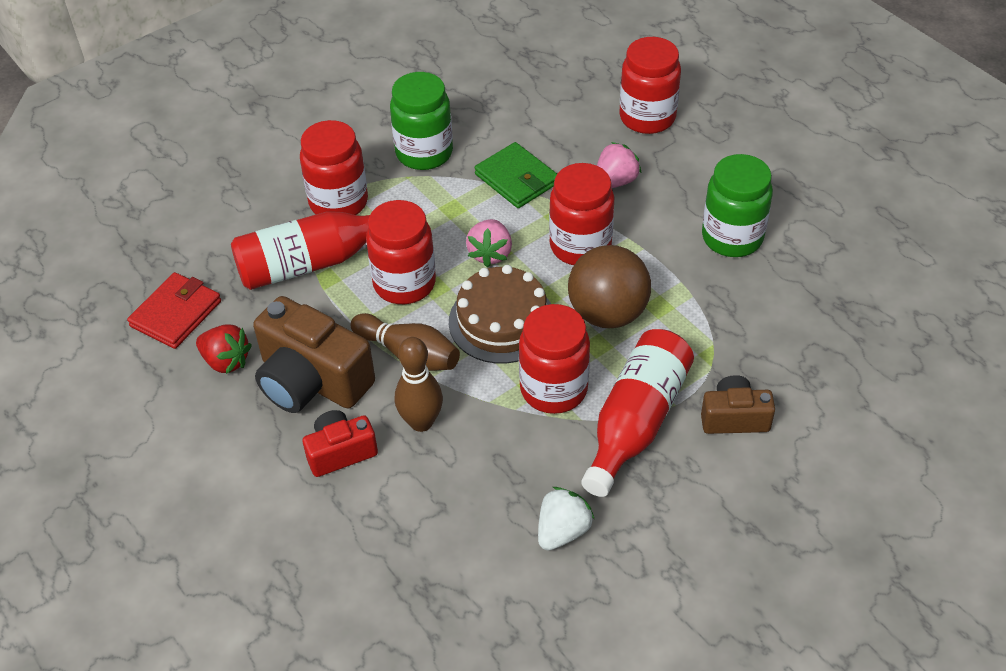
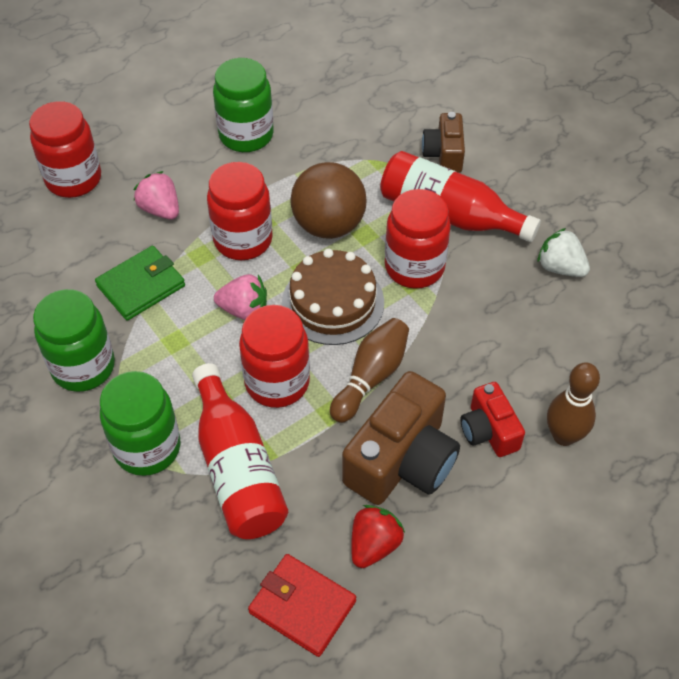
camera: 90 degrees left, 5 degrees up
(338, 202) = (147, 448): red jar -> green jar
(421, 422) = (452, 366): brown bowling pin -> brown bowling pin (564, 436)

